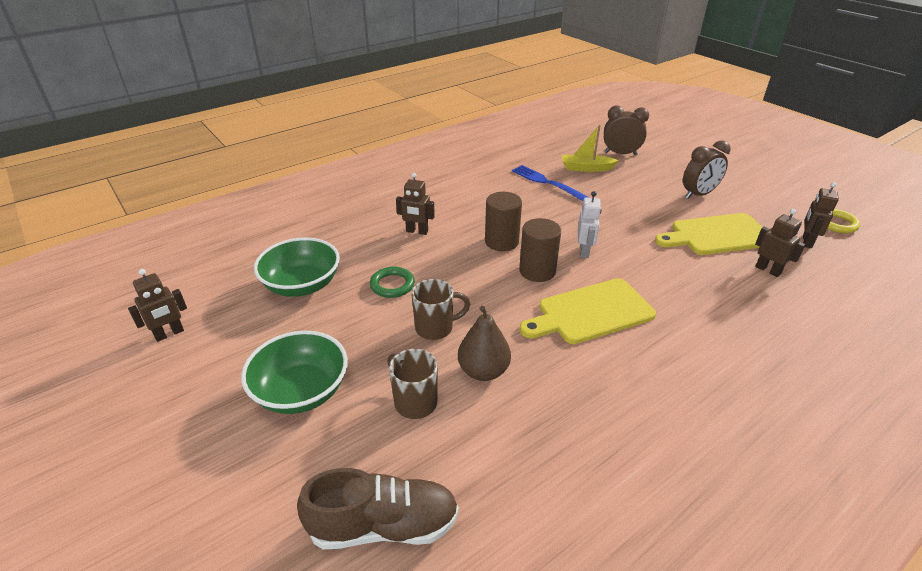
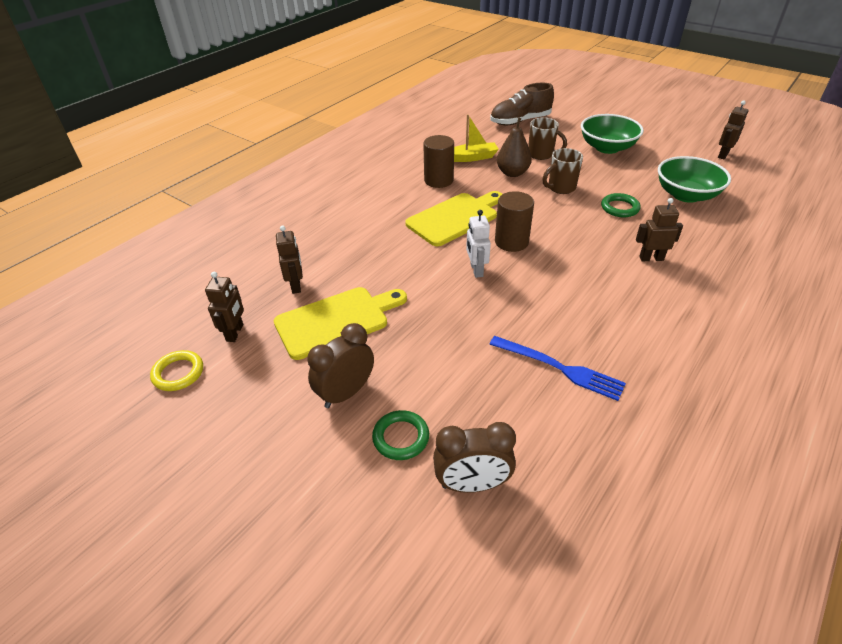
camera: 165 degrees right, 5 degrees up
(501, 242) = (561, 264): brown cylinder -> brown cylinder (438, 180)
(586, 168) = (518, 420): yellow boat -> yellow boat (472, 158)
(659, 172) = (401, 437): none -> green ring
(768, 270) = (296, 286): brown robot -> brown robot turned 135 degrees counterclockwise

